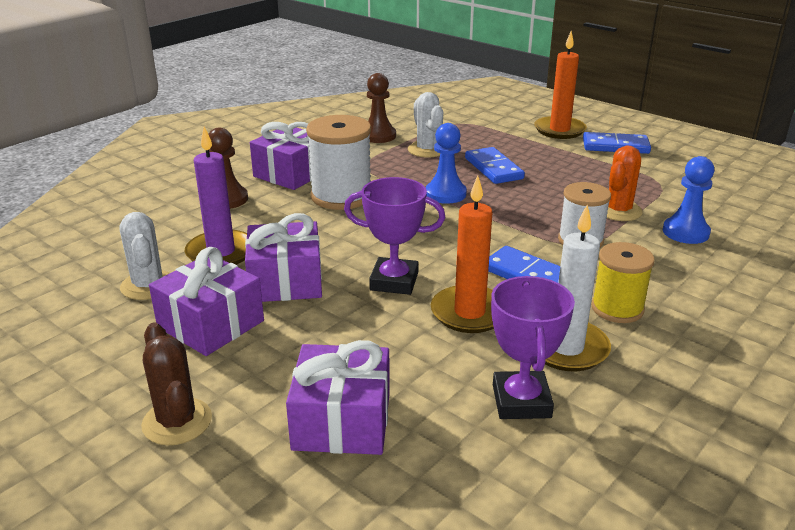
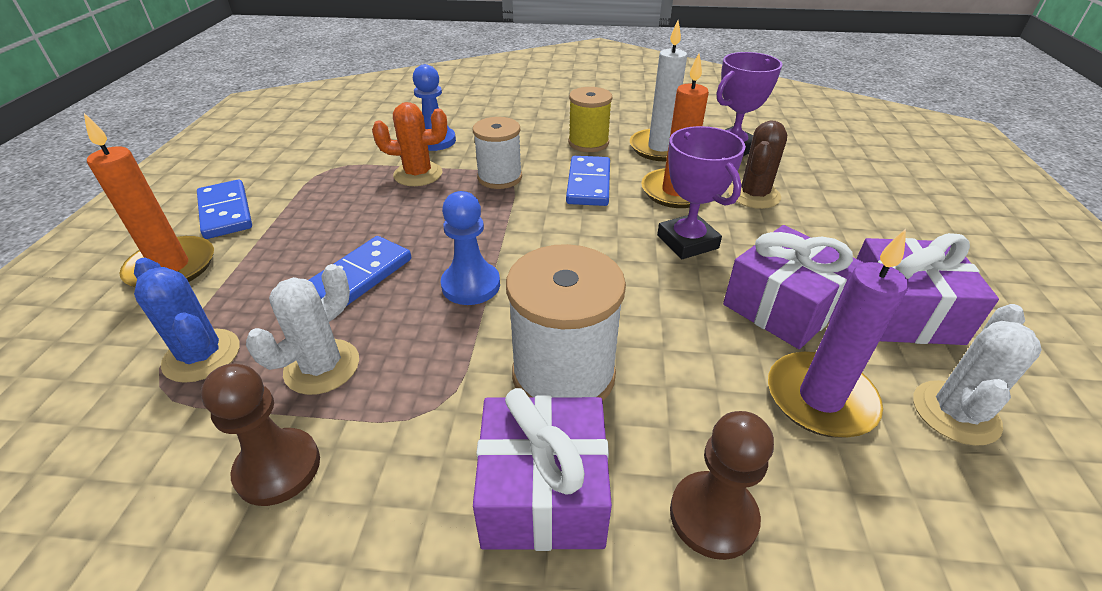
camera: 125 degrees left, 10 degrees up
(177, 422) = (981, 256): brown cactus -> brown cactus (754, 195)
(342, 421) = (852, 195): purple gift -> none
(469, 130) = (202, 356): none -> blue cactus

